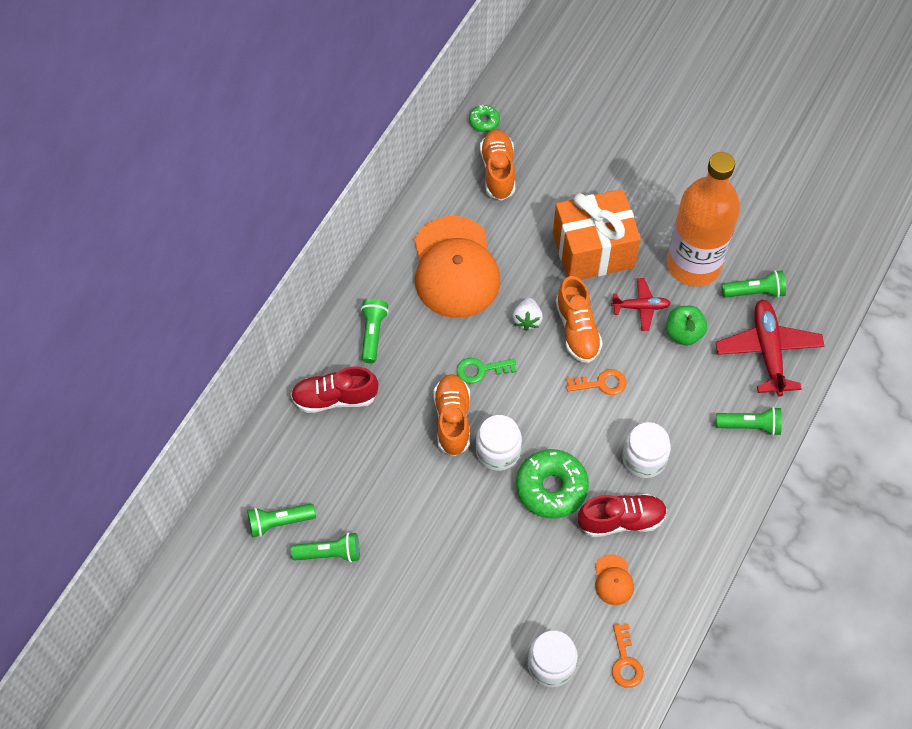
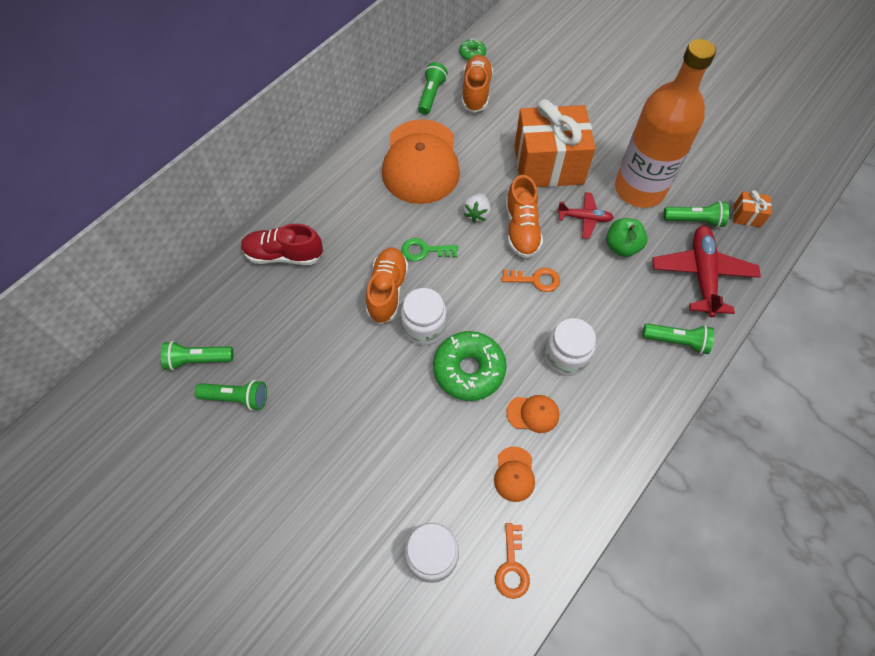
camera: 10 degrees right, 0 degrees up
(373, 334) = (334, 205): green flashlight -> green flashlight (431, 95)
(621, 520) = (533, 413): red shoe -> orange cap
(808, 278) = (747, 216): none -> orange gift

